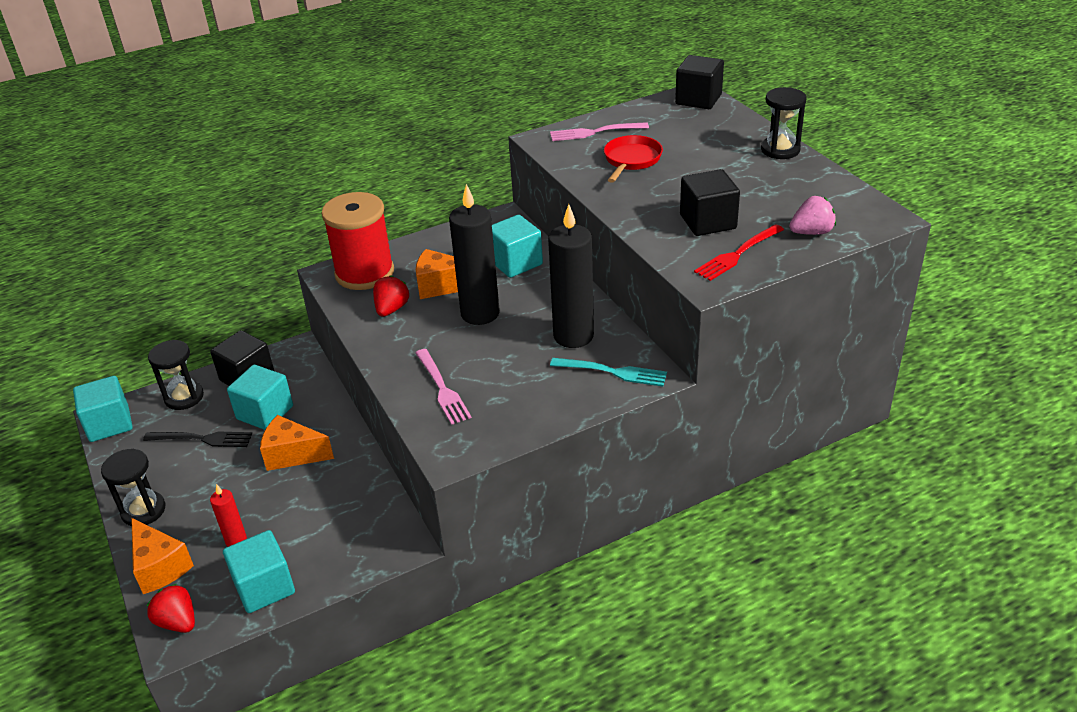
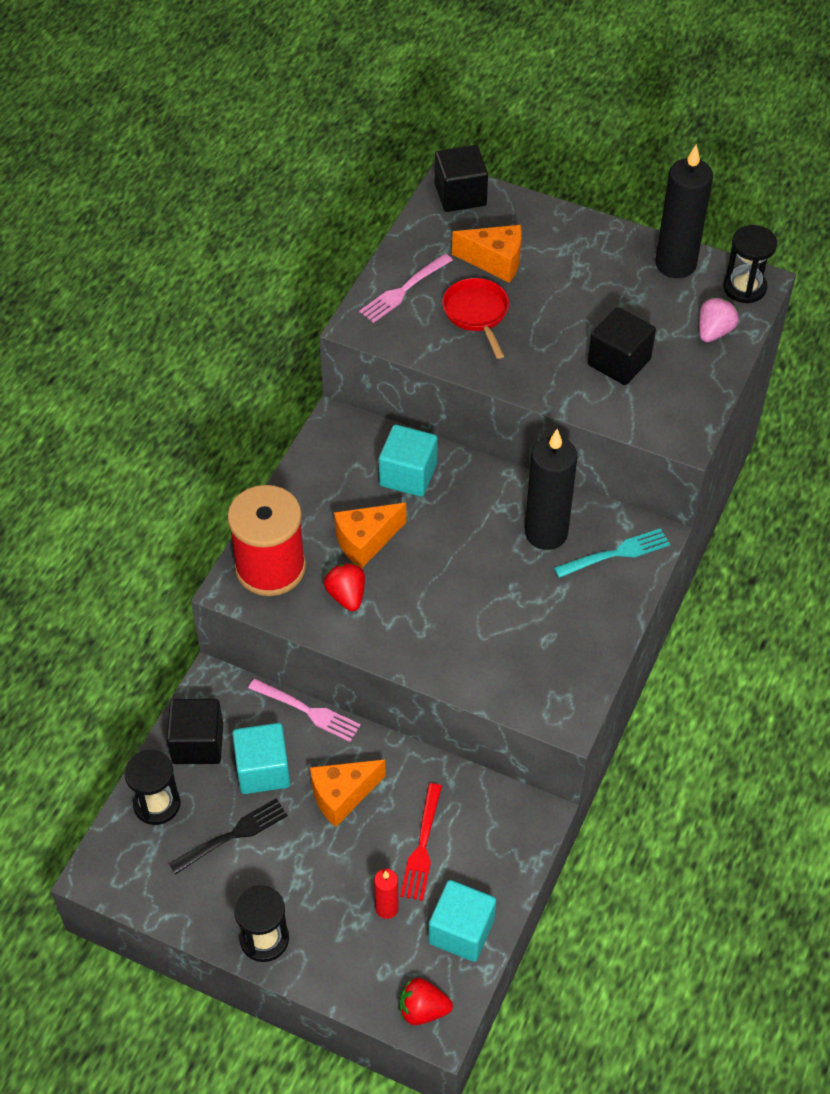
camera: 40 degrees left, 15 degrees up
(109, 424) = (113, 880): turquoise cube -> none
(160, 567) = (347, 977): orange cheese -> orange cheese (495, 261)
(442, 389) = (489, 656): pink fork -> pink fork (308, 711)
(480, 313) = (437, 554): black candle -> black candle (675, 264)
(737, 254) = (678, 389): red fork -> red fork (422, 846)
(780, 150) = (599, 235): black hourglass -> black hourglass (744, 287)

